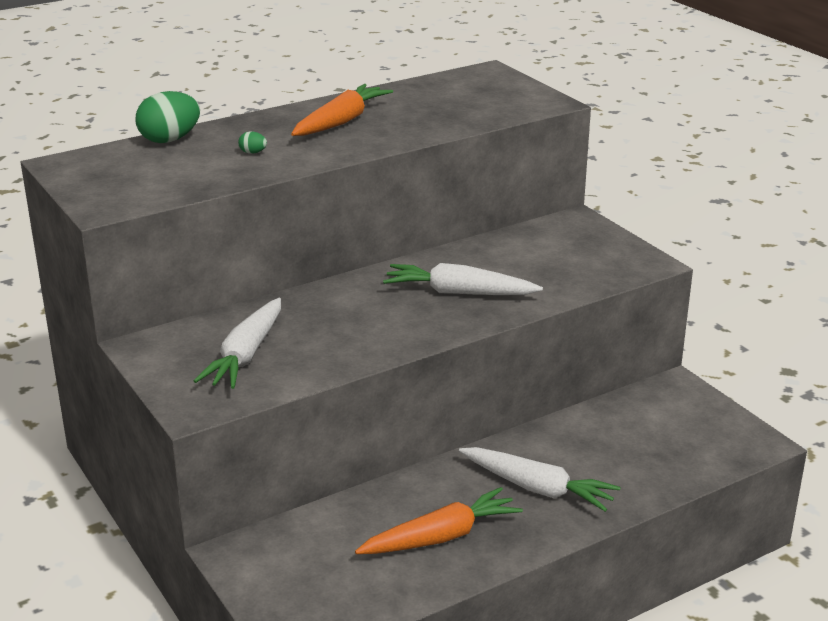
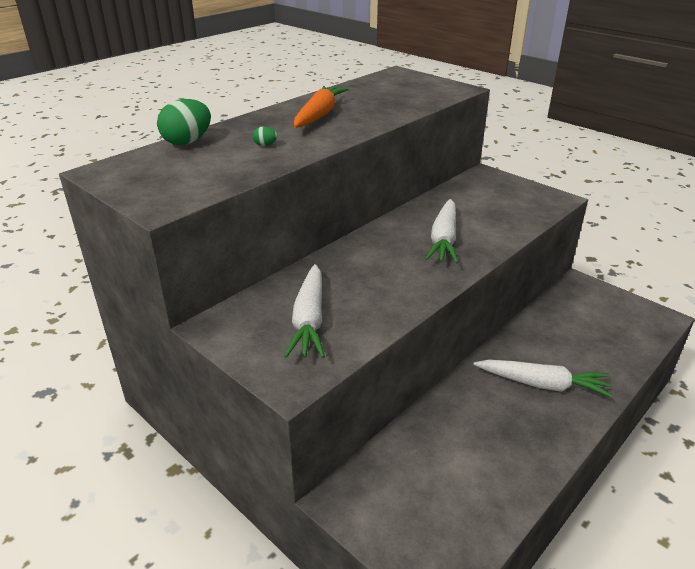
camera: 15 degrees left, 5 degrees up
(440, 537) = (498, 444): orange carrot -> none
(459, 293) = (444, 239): white carrot -> white carrot turned 75 degrees counterclockwise

